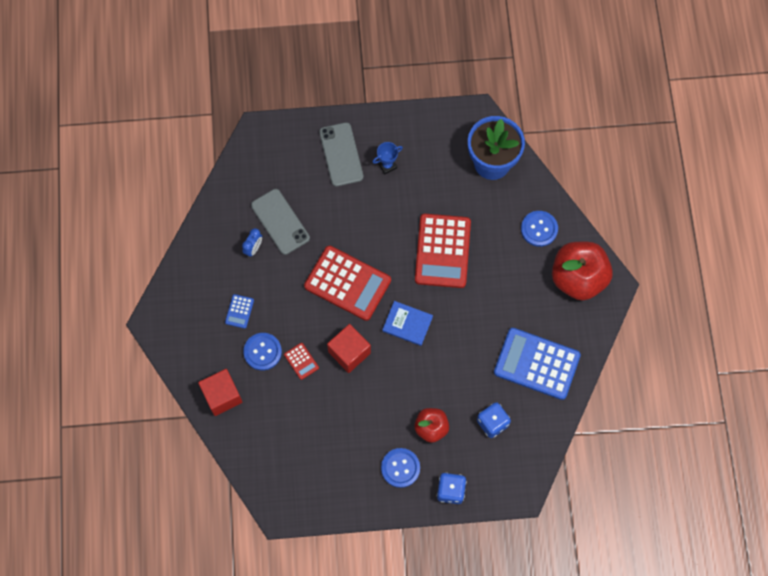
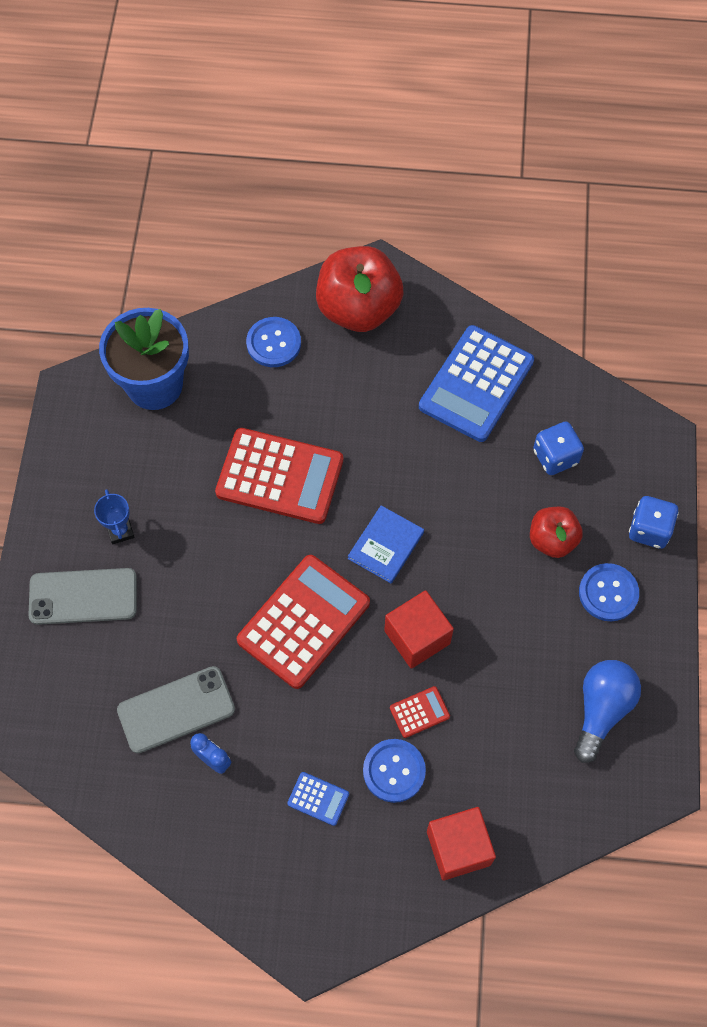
camera: 80 degrees left, 5 degrees down
(321, 471) = (601, 710): none -> blue light bulb

